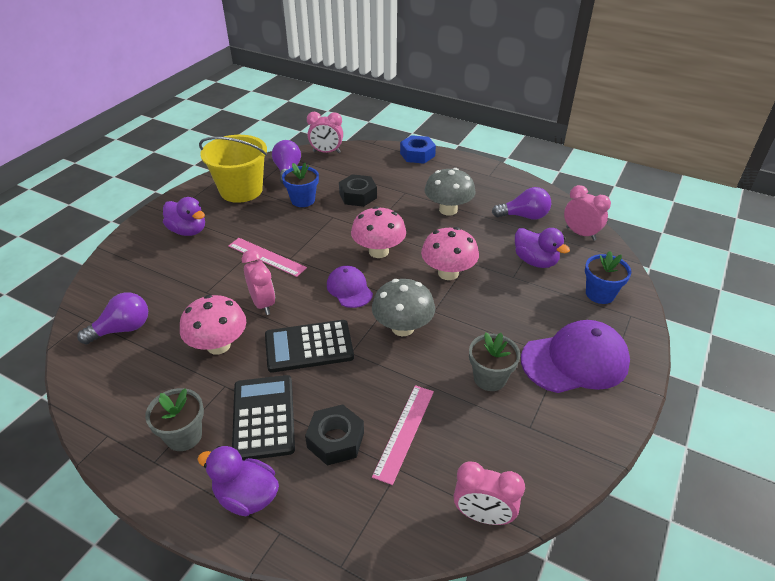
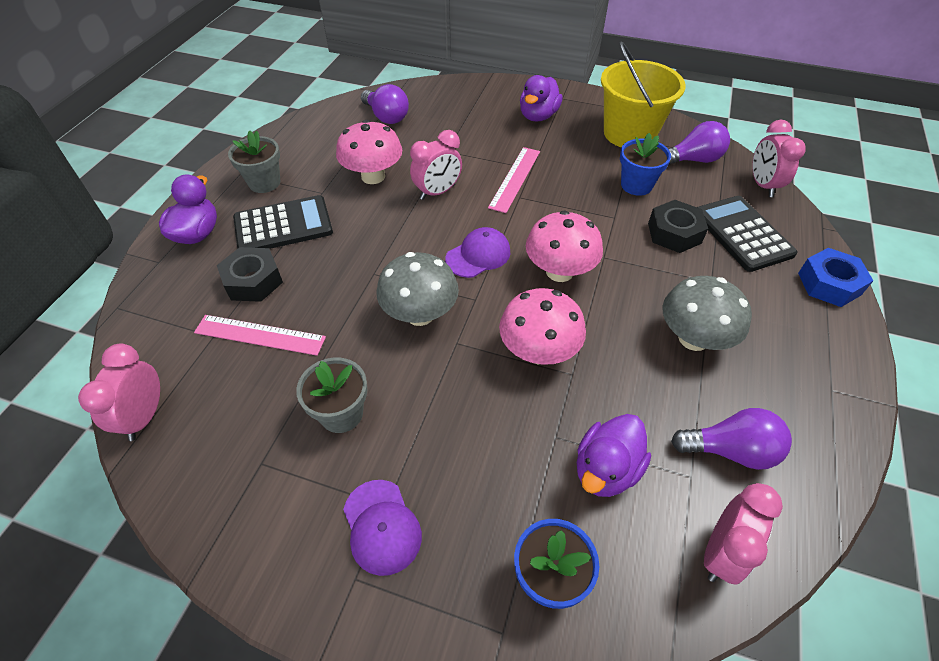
camera: 80 degrees right, 10 degrees up
(309, 346) = (378, 238): black calculator -> black calculator (742, 234)
(524, 216) = (730, 450): purple light bulb -> purple light bulb turned 75 degrees counterclockwise
(575, 361) = (381, 526): purple cap -> purple cap, size x0.57

